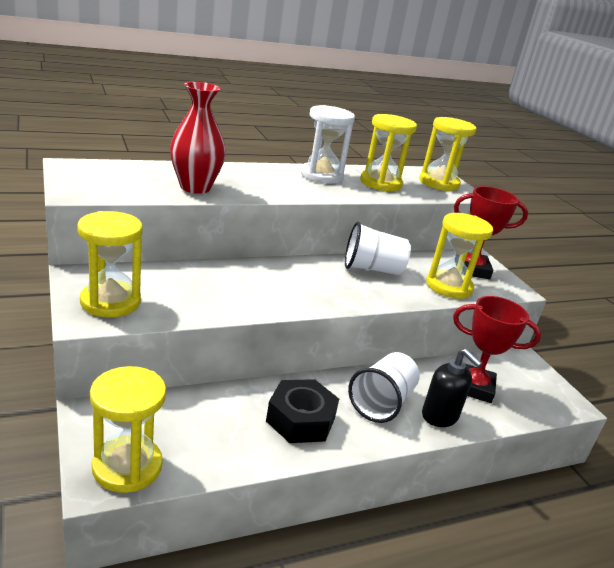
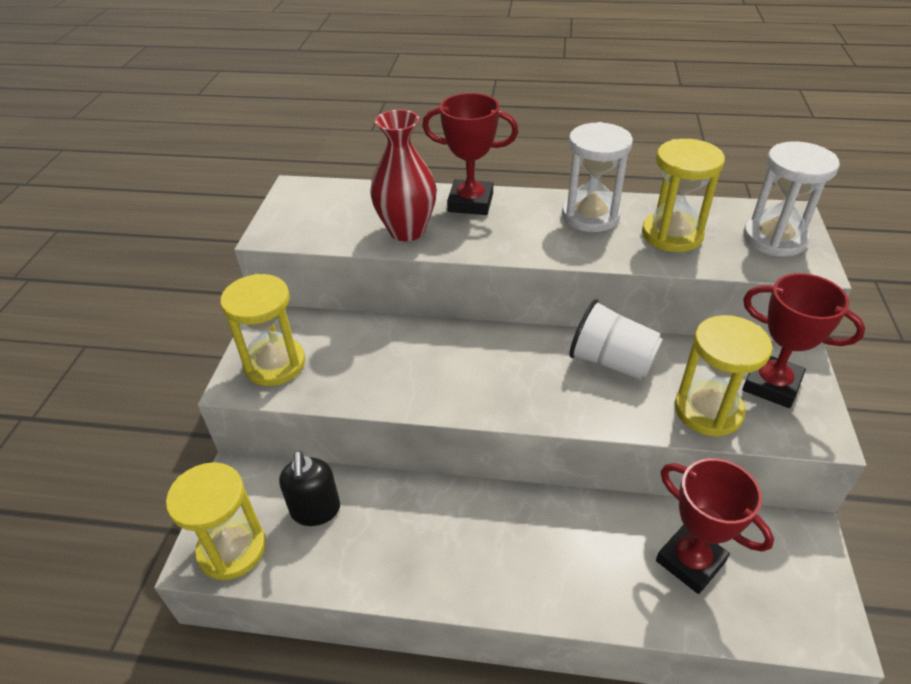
camera: 35 degrees right, 15 degrees up
(230, 171) = (470, 202): none -> red trophy
(300, 420) = (431, 544): black nut -> none
(382, 402) = (543, 548): white cup -> none
(439, 183) = (774, 239): yellow hourglass -> white hourglass
(440, 416) = (608, 592): black soap dispenser -> black soap dispenser (315, 510)

